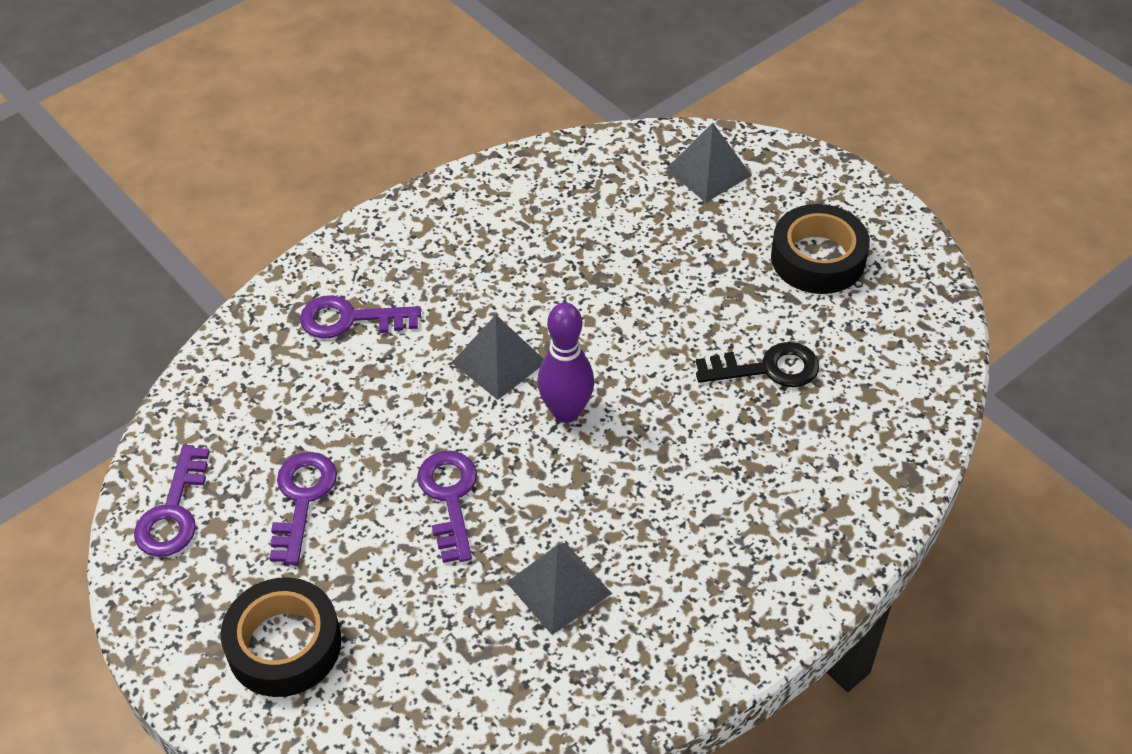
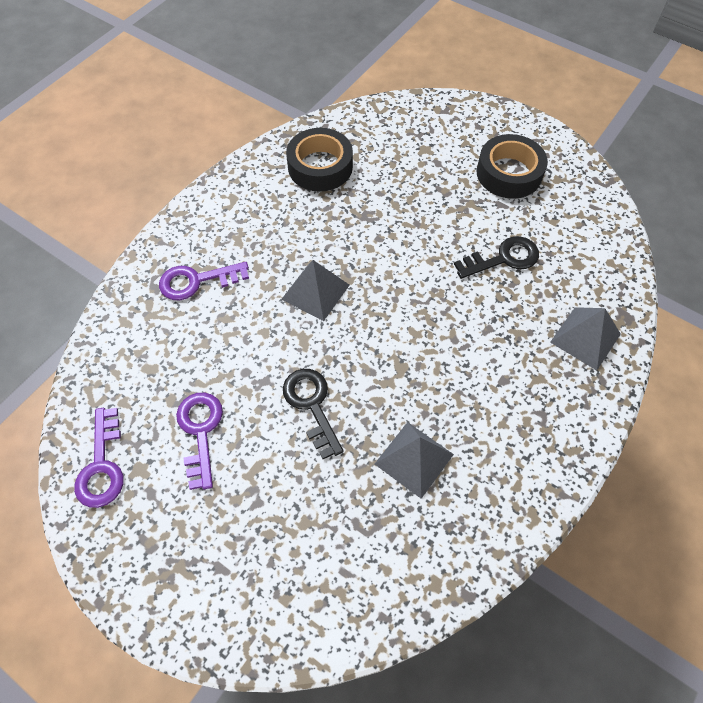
camera: 15 degrees left, 10 degrees up
(284, 645) = (220, 558): black tape -> black tape (320, 166)
(449, 497) = (311, 405): purple key -> black key
(566, 412) = (375, 320): purple bowling pin -> none
(708, 172) = (415, 126): grey pyramid -> grey pyramid (585, 338)

